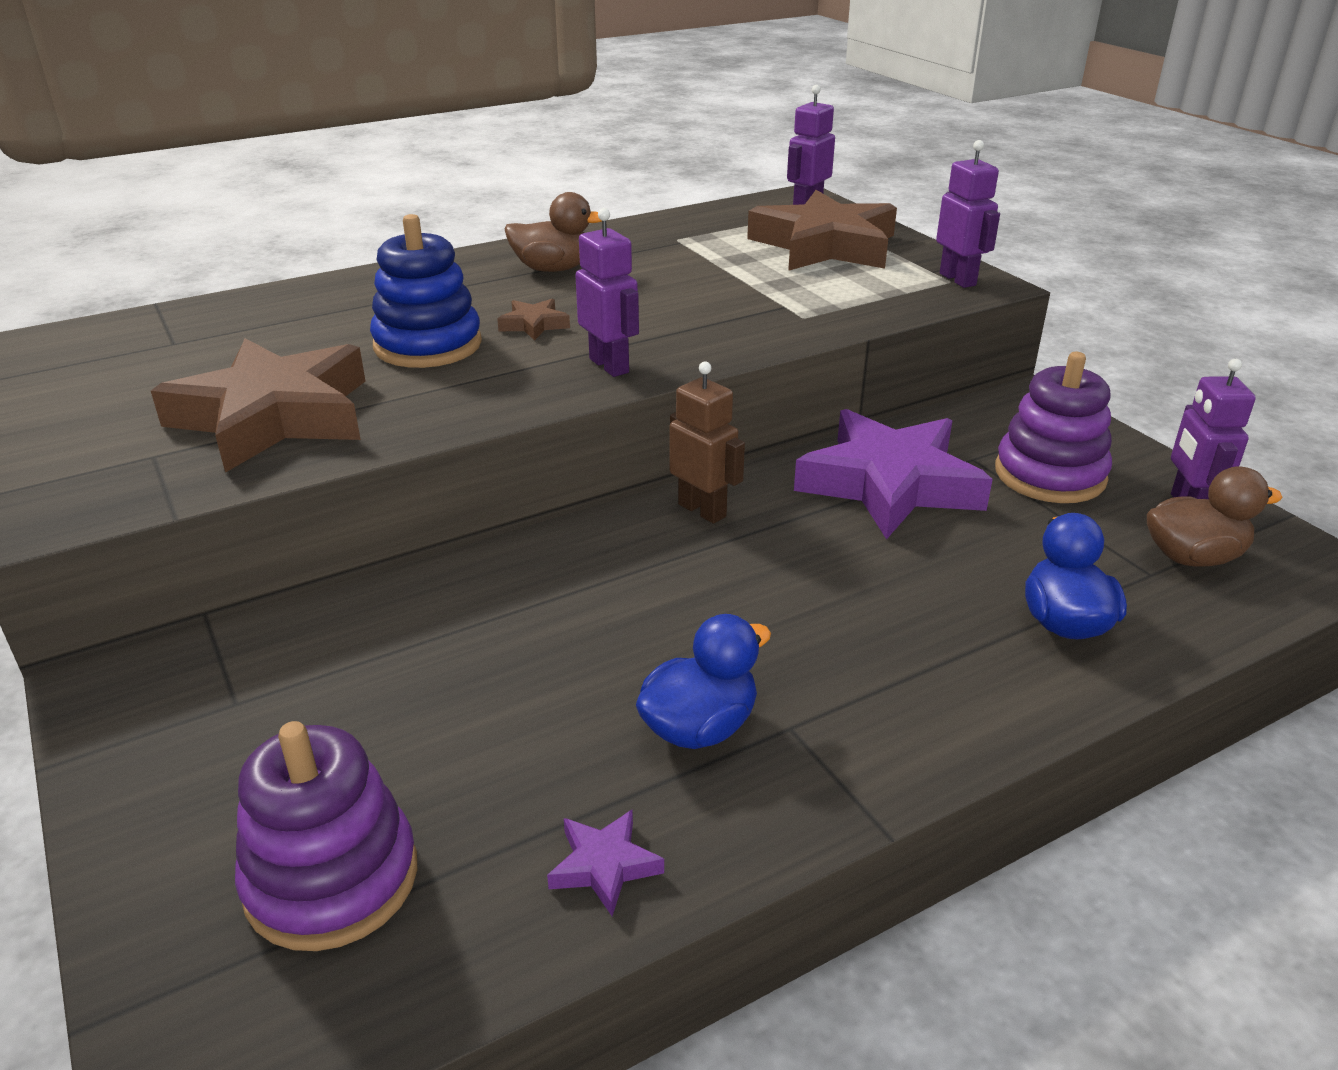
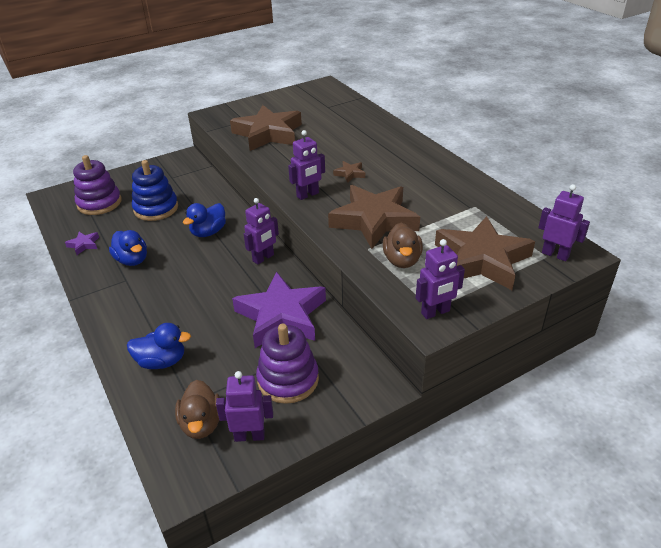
camera: 90 degrees right, 5 degrees up
(428, 345) = (327, 153): blue stacking toy -> blue stacking toy (156, 208)
(553, 269) = (418, 173): brown duck -> brown duck (402, 260)
(583, 597) = (208, 232): none -> blue duck
(702, 510) = (263, 258): brown robot -> purple robot
(714, 309) = (374, 220): none -> brown star

